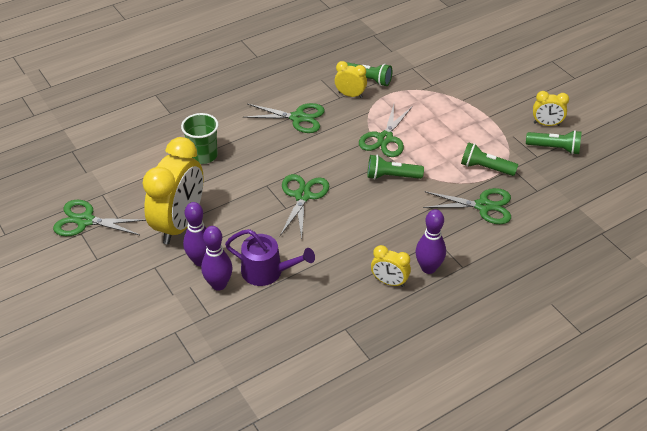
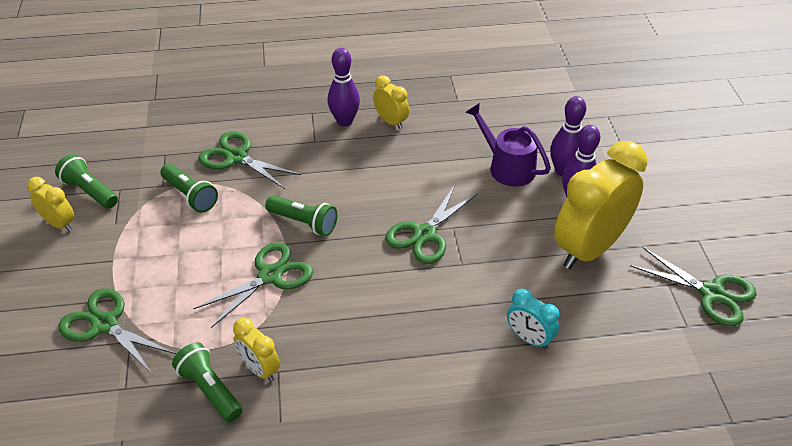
camera: 155 degrees left, 0 degrees up
(203, 155) = (529, 339): green cup -> turquoise clock
(298, 118) = (363, 355): green scissors -> green scissors (104, 324)

